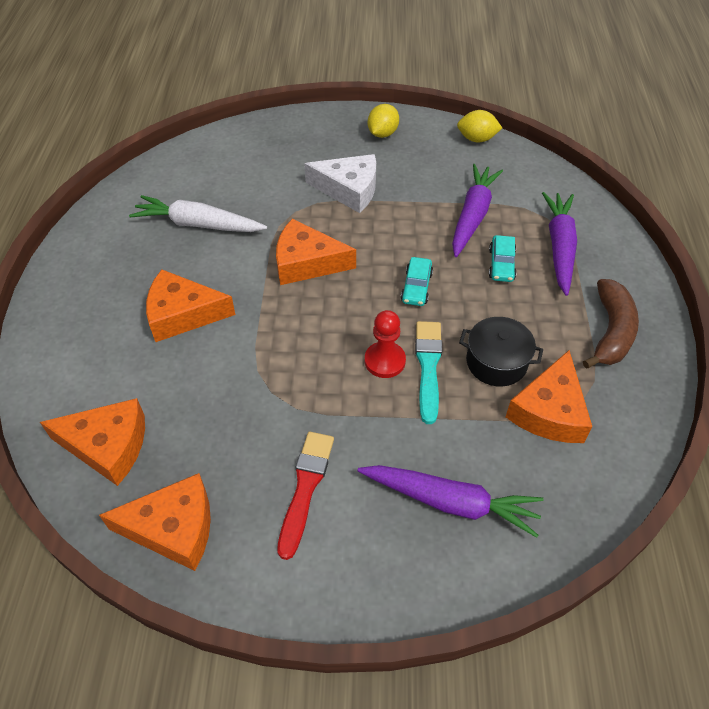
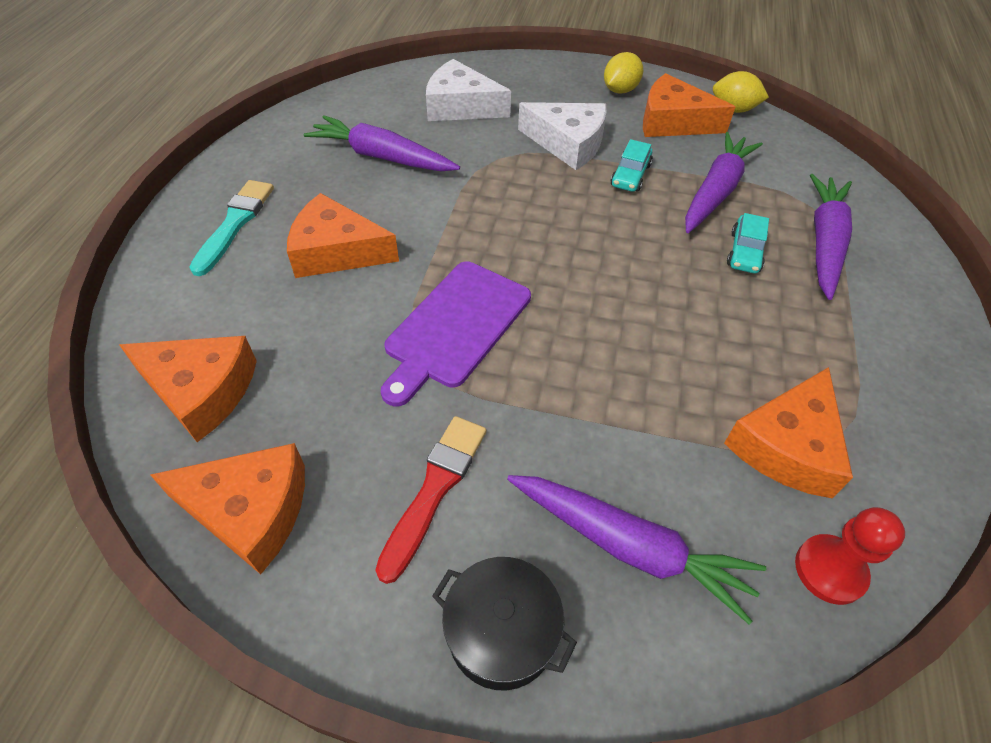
camera: 10 degrees right, 0 degrees up
(199, 224) = (382, 157): white carrot -> purple carrot
(253, 167) = (460, 106): none -> white cheese
(293, 362) = (456, 327): none -> purple cutting board
(307, 262) = (499, 215): orange cheese -> orange cheese (673, 122)
(385, 361) = (573, 345): red pawn -> red pawn (830, 570)
(416, 287) = (630, 263): turquoise car -> turquoise car (630, 175)
(428, 366) = (629, 361): turquoise brush -> turquoise brush (235, 224)
(496, 362) = (721, 370): black pot -> black pot (502, 632)
(611, 332) = (885, 356): brown banana -> none

